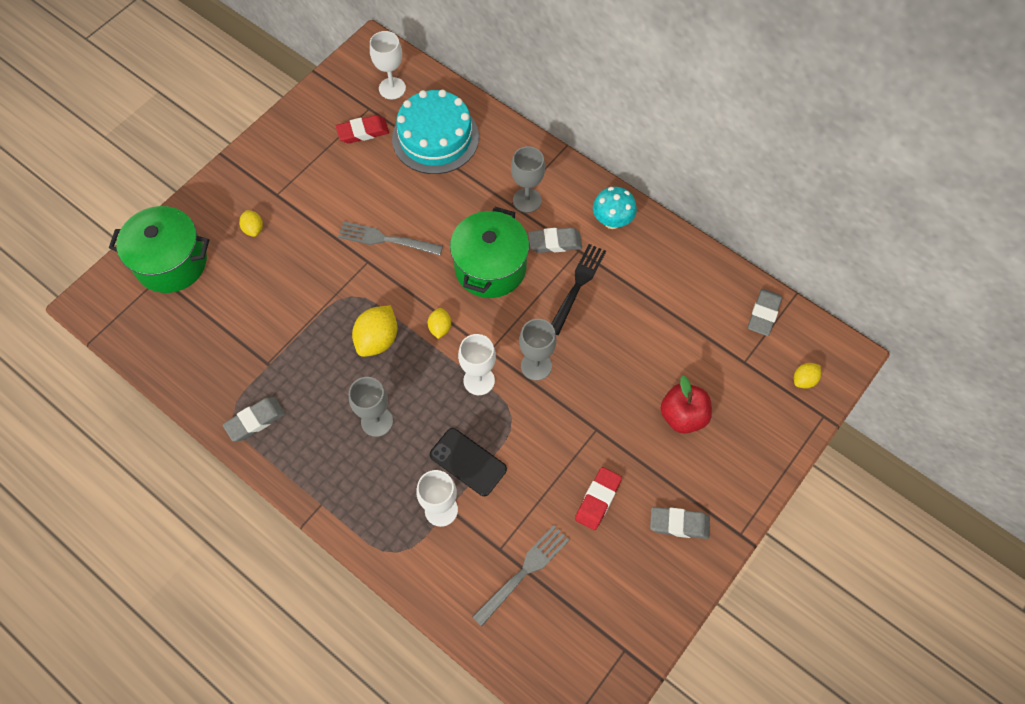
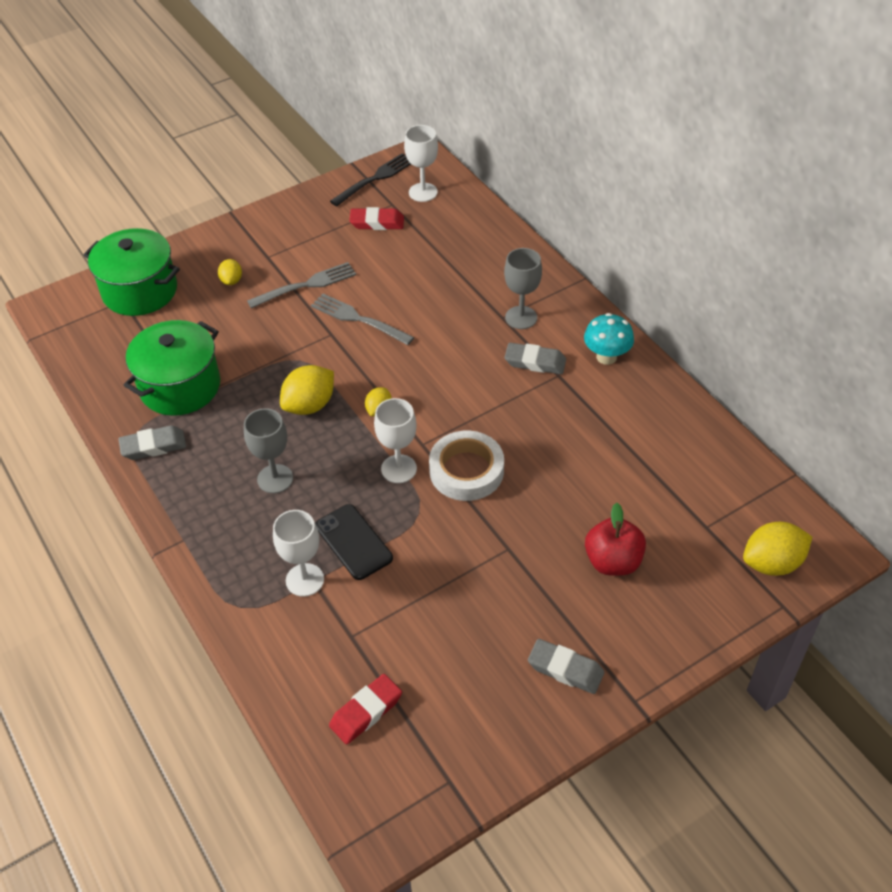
camera: 20 degrees right, 15 degrees down
(435, 138) = (448, 243): turquoise cake -> none
(490, 267) = (456, 369): green pot -> green pot (180, 386)
(524, 571) = (368, 666): grey fork -> grey fork (306, 285)
(536, 366) = (466, 471): grey goblet -> white tape
(578, 285) = (544, 407): black fork -> black fork (375, 178)
(598, 500) = (481, 618): red eraser -> red eraser (366, 712)
(763, 314) = (747, 485): grey eraser -> none
(804, 380) = (772, 563): yellow lemon -> yellow lemon, size x1.78

